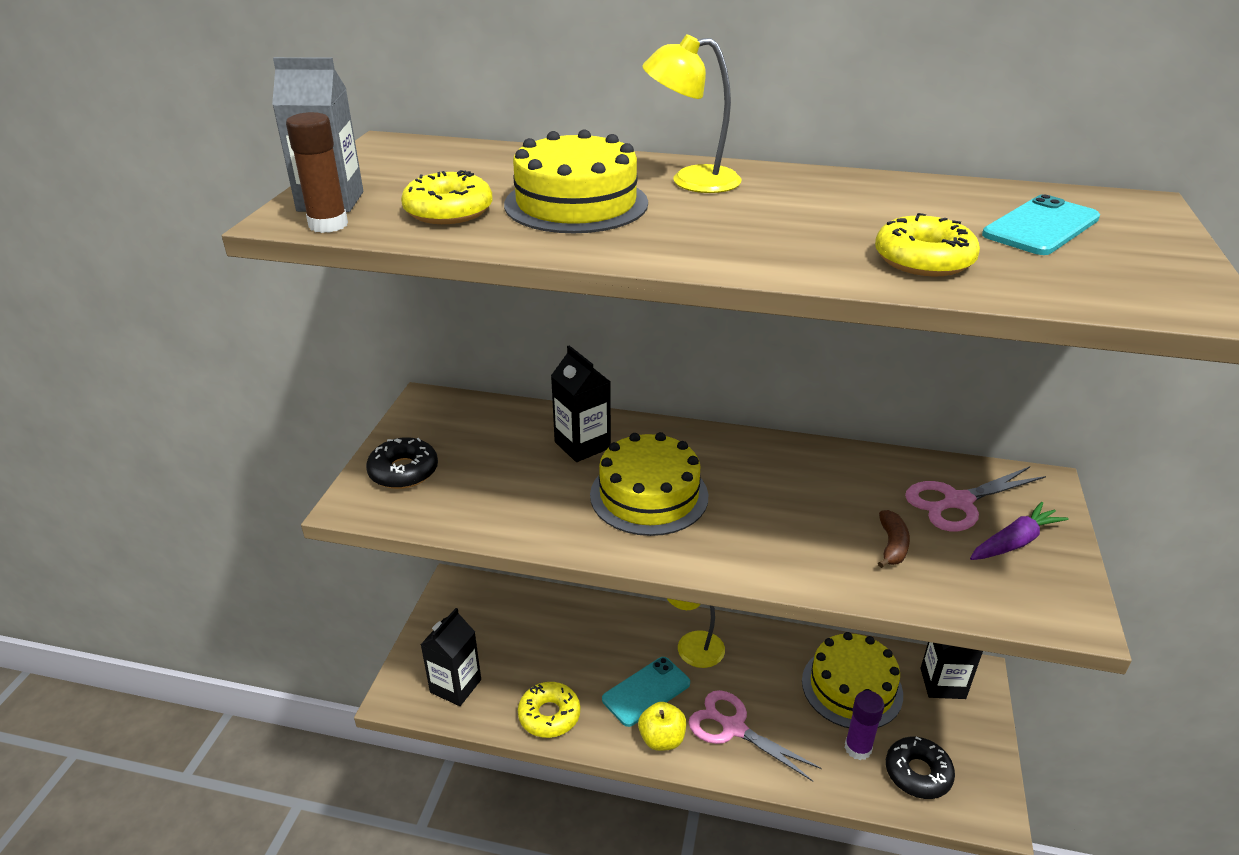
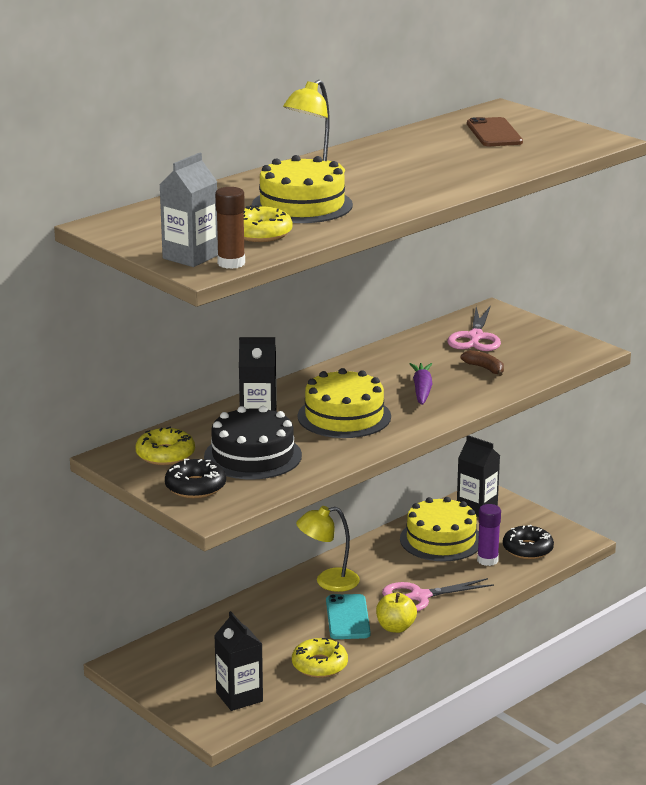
camera: 55 degrees left, 10 degrees down
(500, 476) = (253, 456): none -> black cake
(923, 260) = (491, 164): yellow donut -> yellow donut (165, 455)
(1014, 542) = (524, 338): purple carrot -> purple carrot (422, 390)
(1041, 227) = (494, 133): turquoise phone -> brown phone

